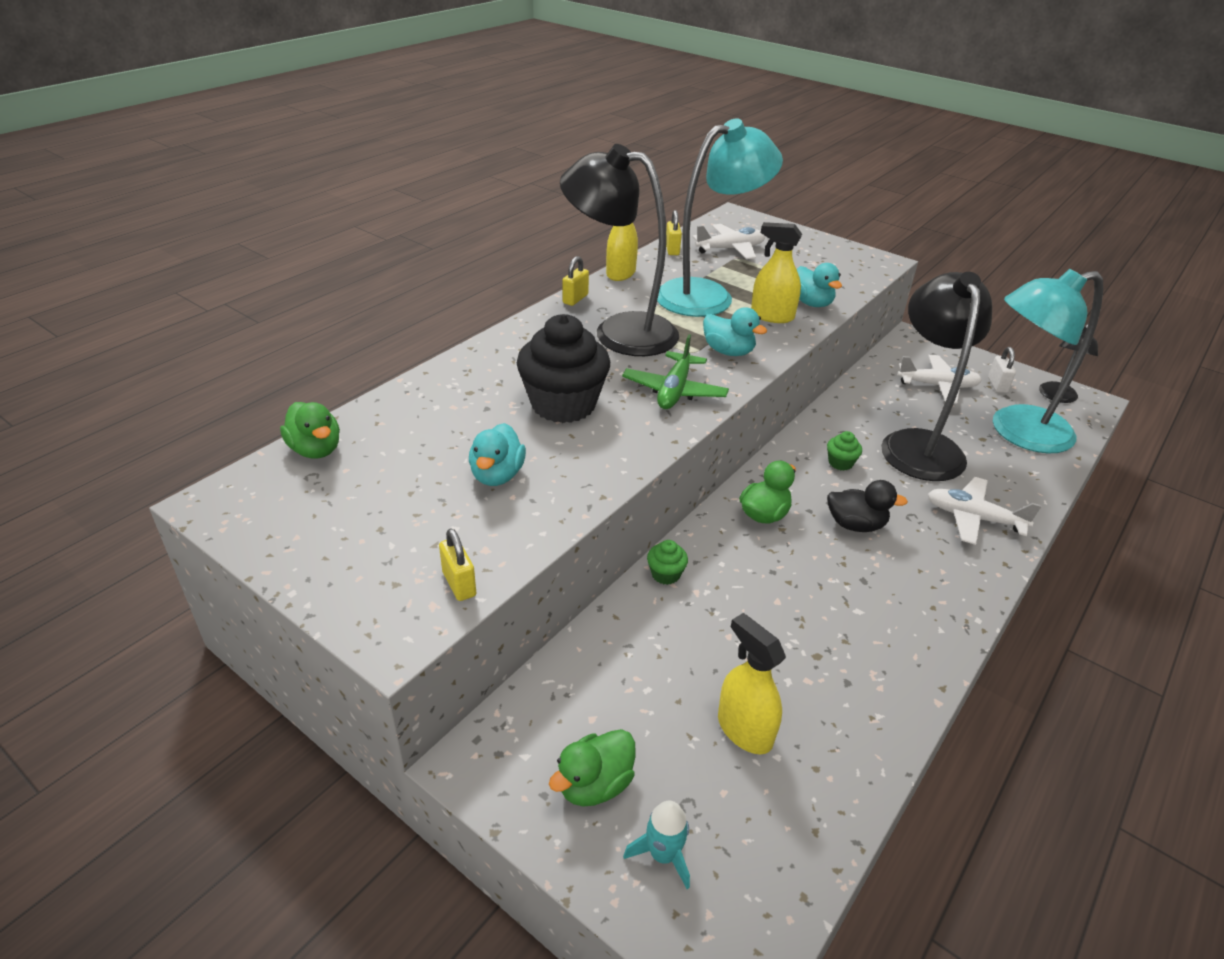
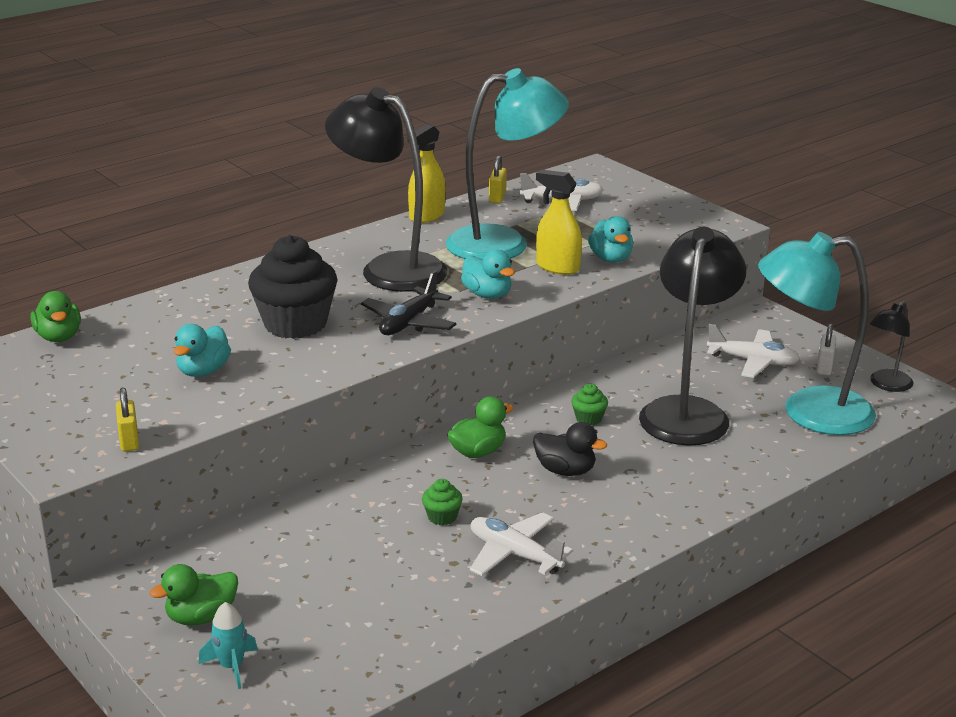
camera: 15 degrees right, 10 degrees down
(575, 299) = (364, 236): yellow padlock -> none
(665, 574) = (351, 486): green cupcake -> green cupcake (442, 517)
(674, 391) = (409, 323): green plane -> black plane
(744, 730) = (351, 602): yellow spray bottle -> none
(973, 518) = (695, 479): white plane -> white plane (514, 554)

